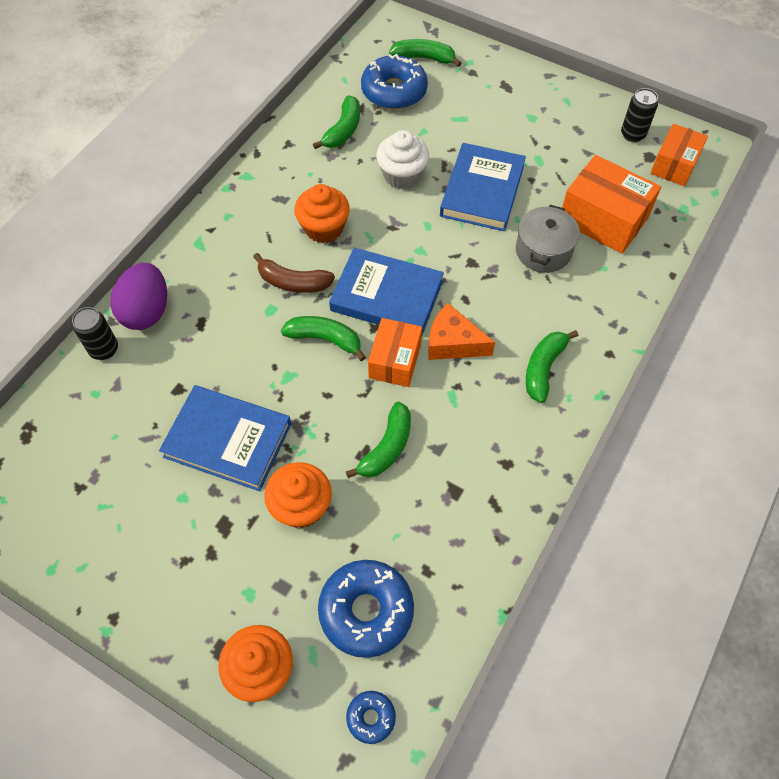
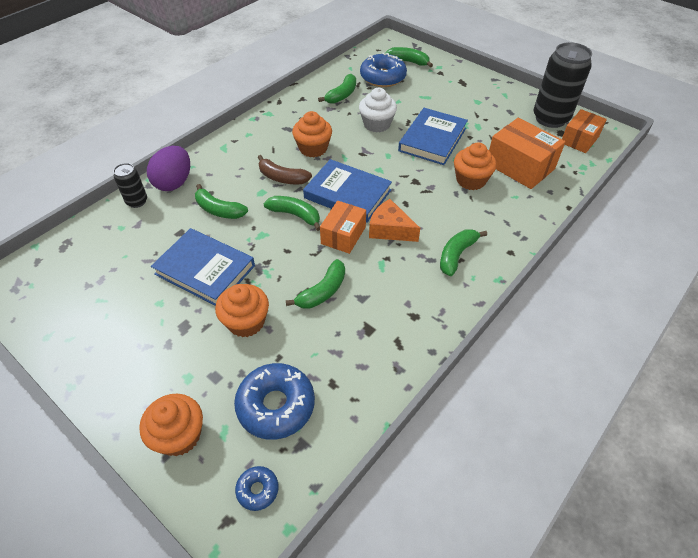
camera: 10 degrees right, 10 degrees down
(220, 346) = (219, 210): none -> green banana
(543, 251) = (471, 180): grey pot -> orange cupcake
(633, 134) = (550, 118): black can -> black can, size x1.98

